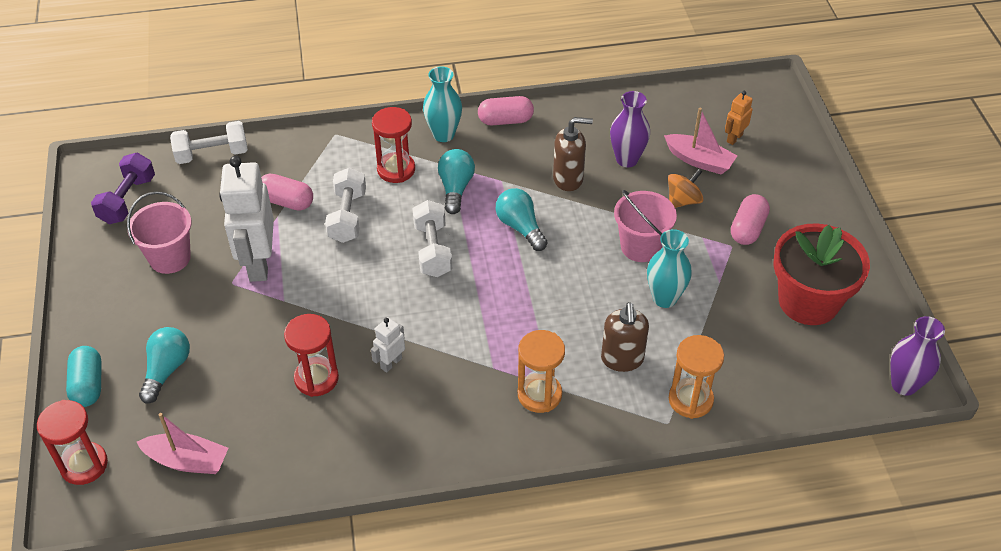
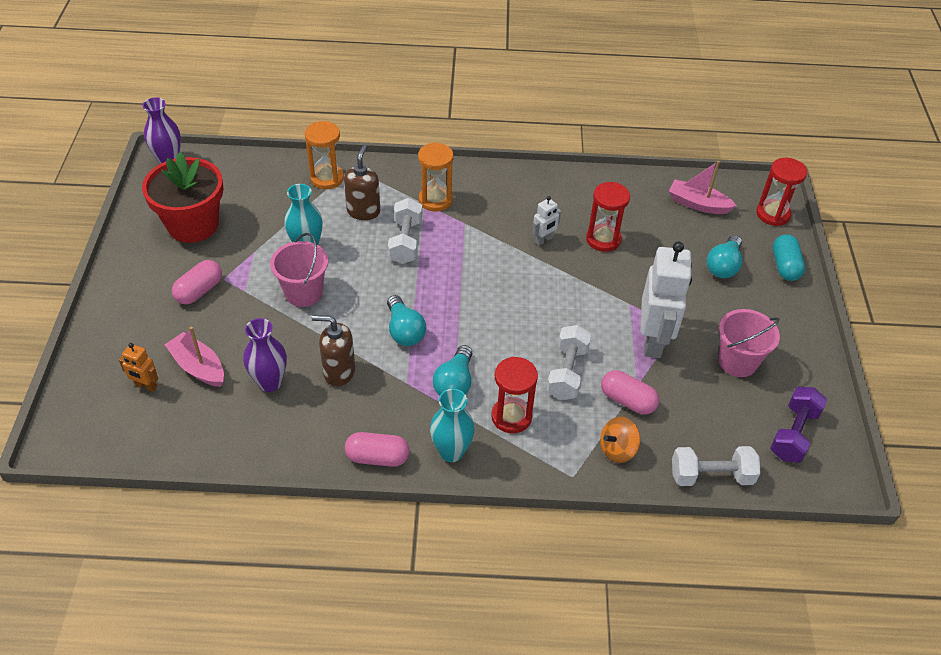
camera: 170 degrees left, 0 degrees up
(433, 250) = (491, 324): white dumbbell -> white dumbbell (405, 241)
(683, 200) = (240, 328): orange spinning top -> orange spinning top (617, 449)
(734, 138) = (146, 386): orange robot -> orange robot turned 60 degrees clockwise

